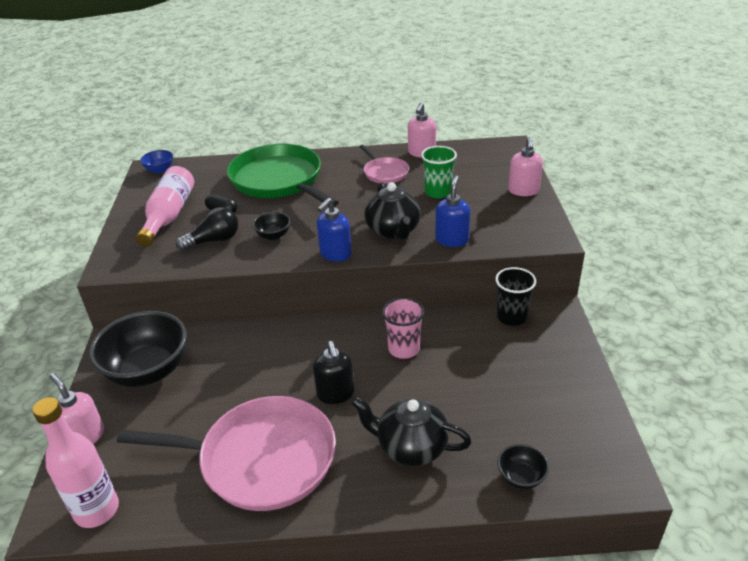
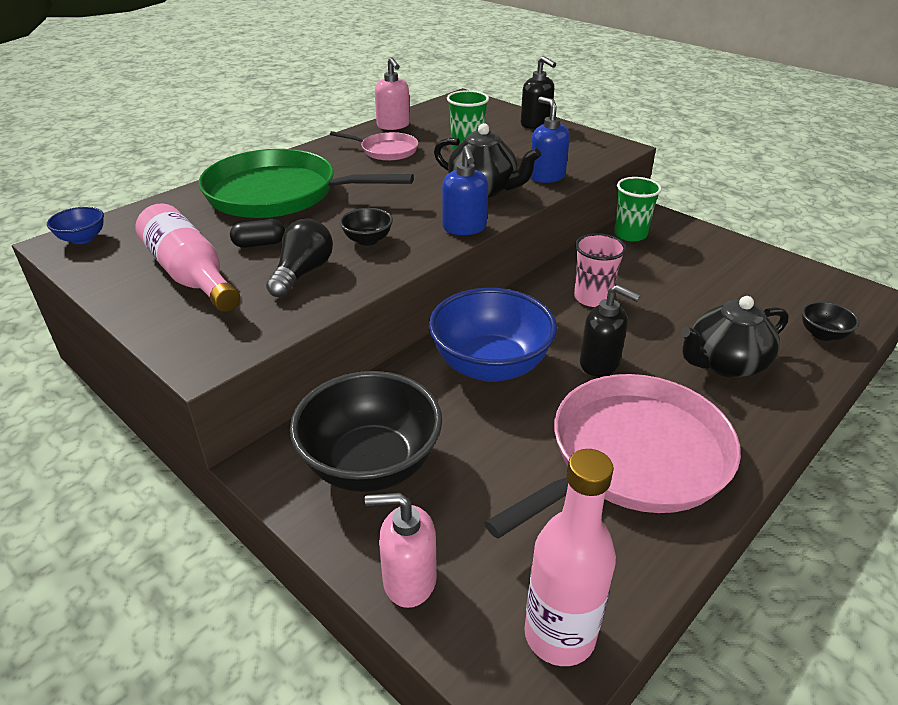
camera: 45 degrees left, 0 degrees up
(277, 355) = (490, 366): none -> blue bowl
(511, 317) = (630, 234): black cup -> green cup
(523, 191) = (536, 124): pink soap dispenser -> black soap dispenser

